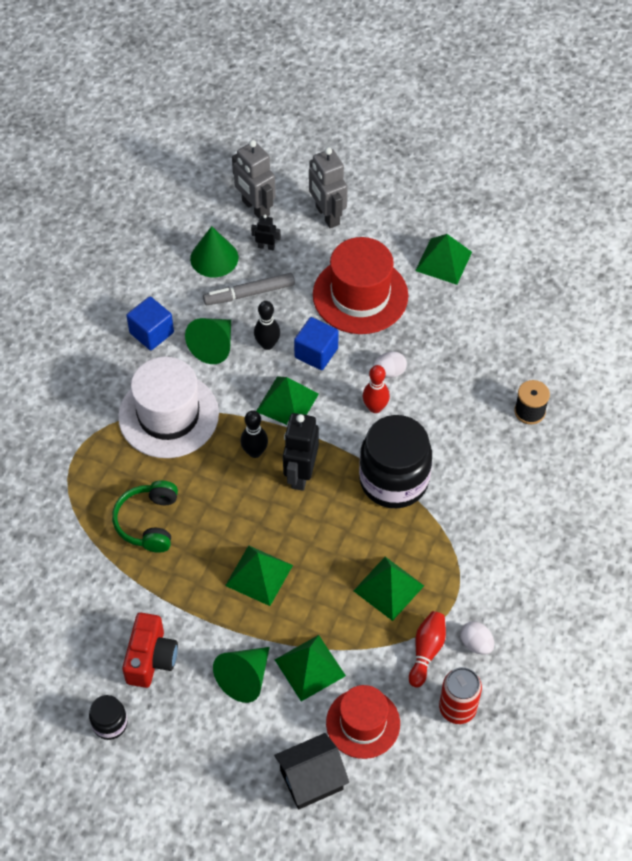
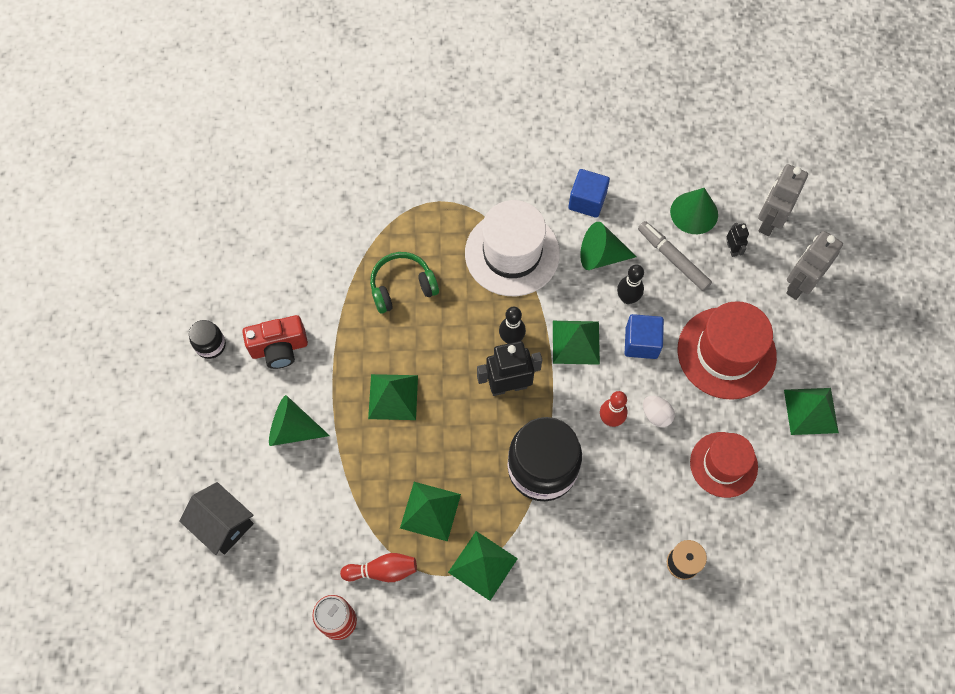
camera: 65 degrees right, 10 degrees up
(310, 667) = (324, 477): green pyramid -> green pyramid (482, 565)
(363, 723) = (291, 544): red hat -> red hat (723, 464)
(476, 644) = (409, 612): white egg -> none

